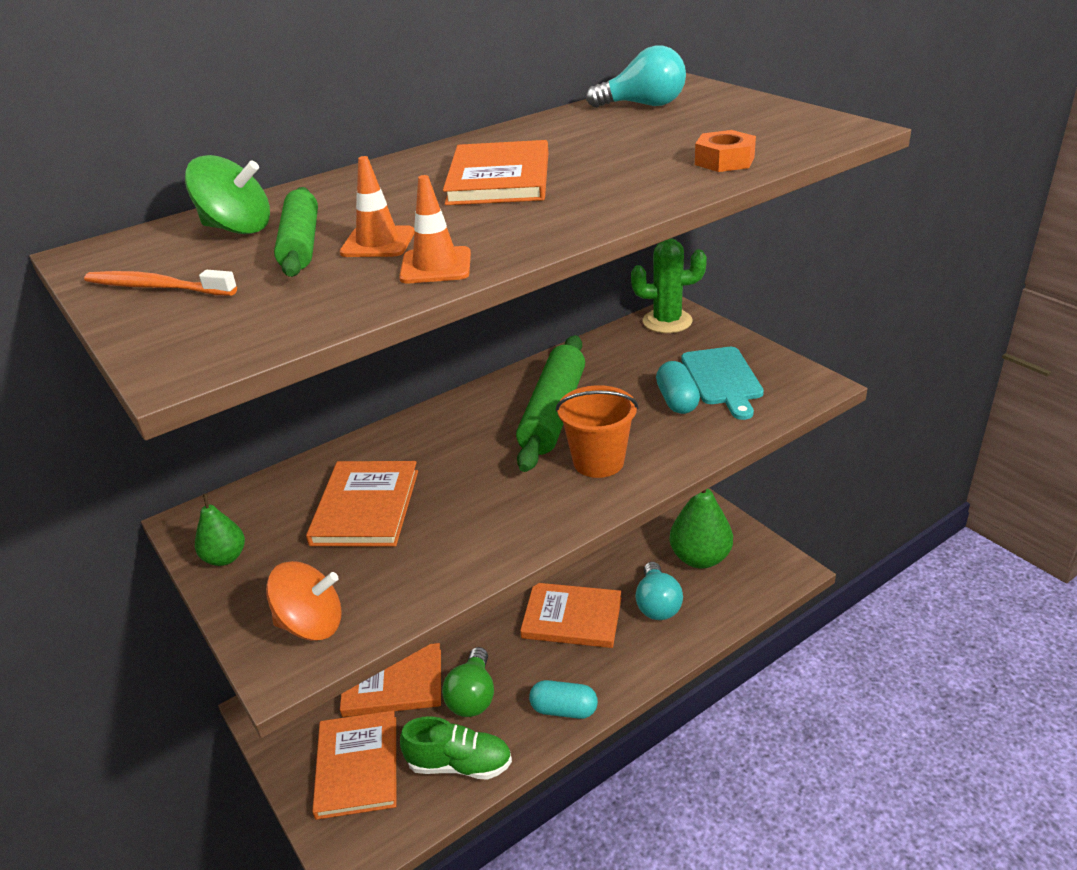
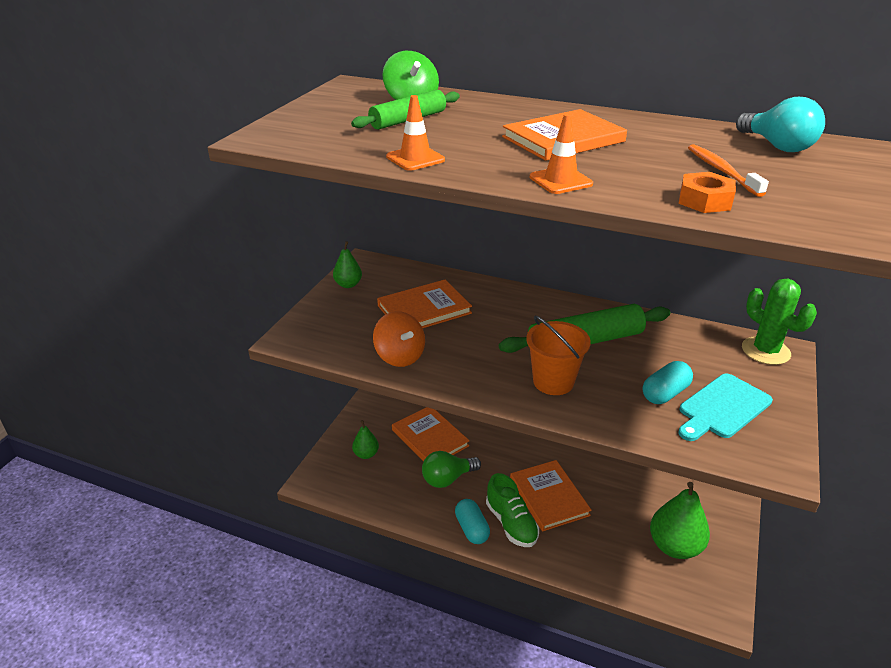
camera: 55 degrees right, 0 degrees up
(157, 287) = (328, 108): orange toothbrush -> orange toothbrush (721, 171)
(311, 624) = (322, 334): orange spinning top -> orange spinning top (400, 356)
(357, 766) = (366, 454): orange book -> green pear
(378, 243) = (430, 136): orange traffic cone -> orange traffic cone (560, 181)
(459, 764) = (397, 497): green shoe -> green shoe (511, 523)
(657, 604) = (603, 539): turquoise light bulb -> none

